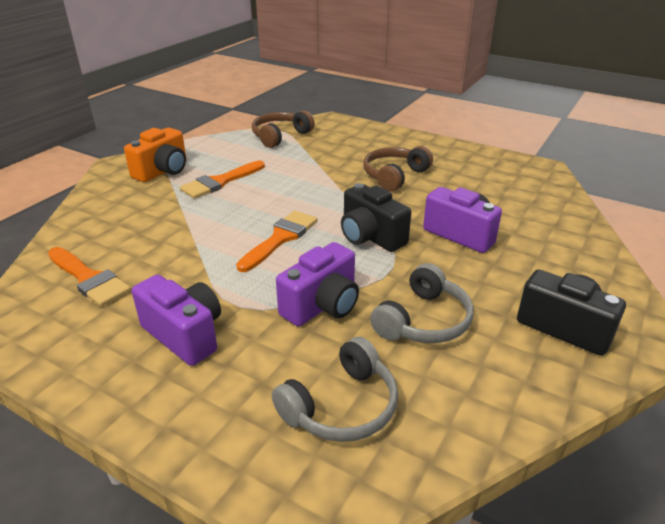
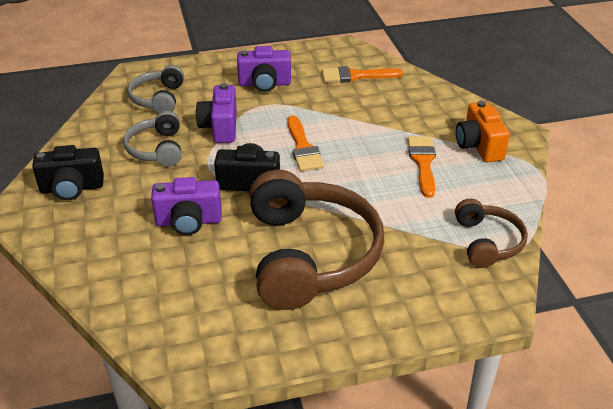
camera: 135 degrees right, 5 degrees up
(394, 176) = (310, 255): brown headphones -> brown headphones, size x1.95

